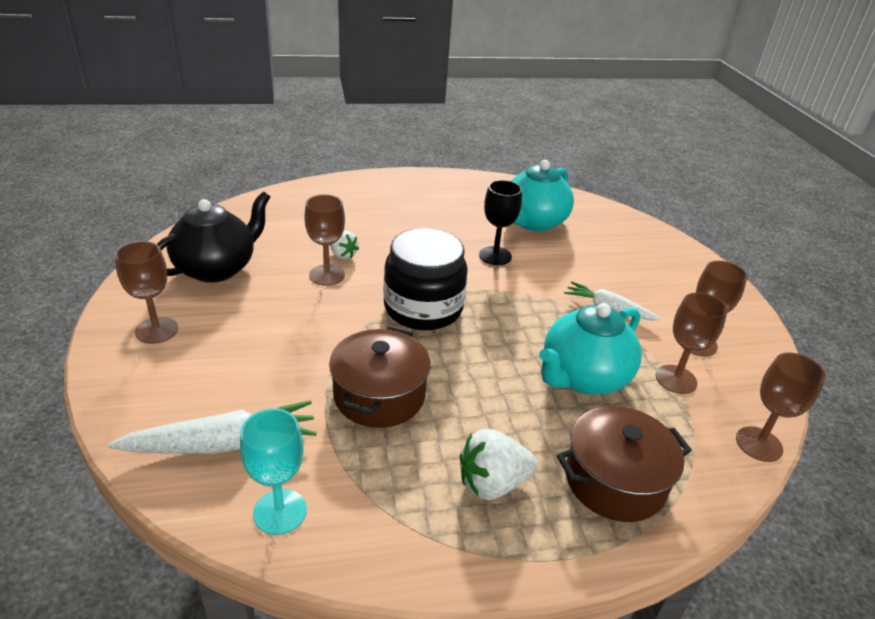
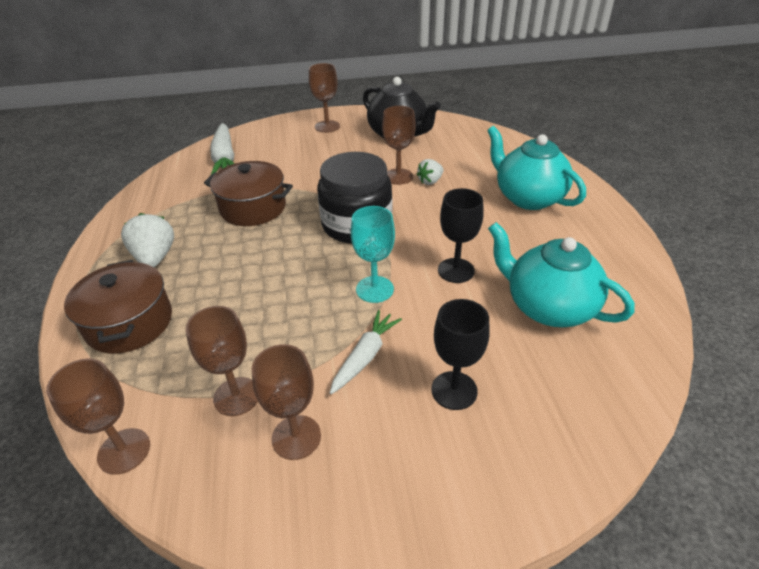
camera: 95 degrees right, 5 degrees up
(280, 511) = (169, 181): turquoise goblet -> turquoise goblet (374, 289)
(583, 377) = (253, 319): turquoise teapot -> turquoise teapot (528, 198)
(626, 270) = (454, 390): none -> black goblet

